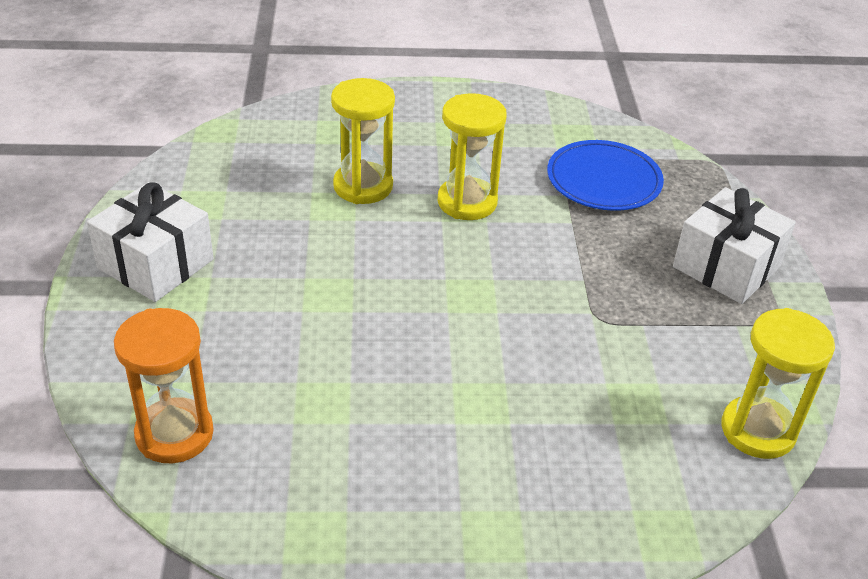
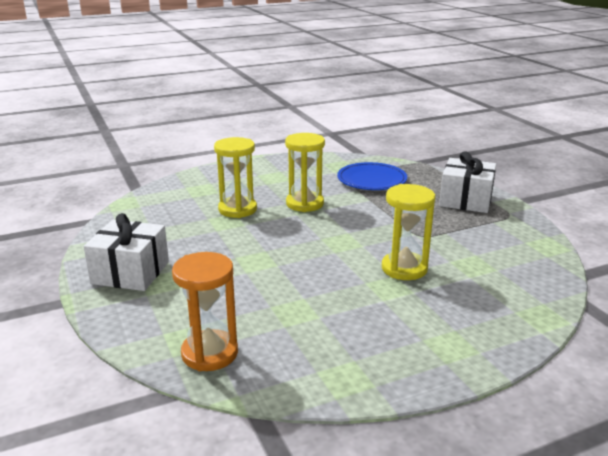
camera: 20 degrees left, 15 degrees down
(758, 430) = (544, 261): yellow hourglass -> yellow hourglass (404, 268)

